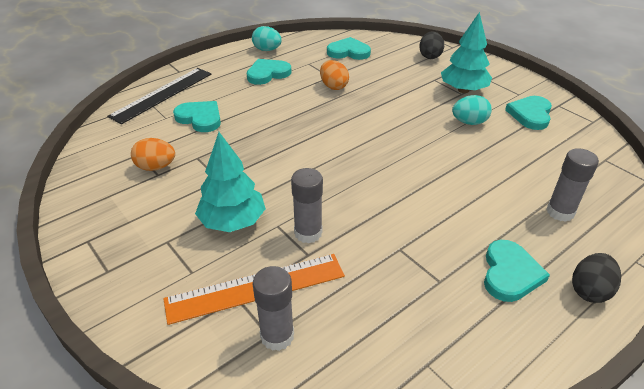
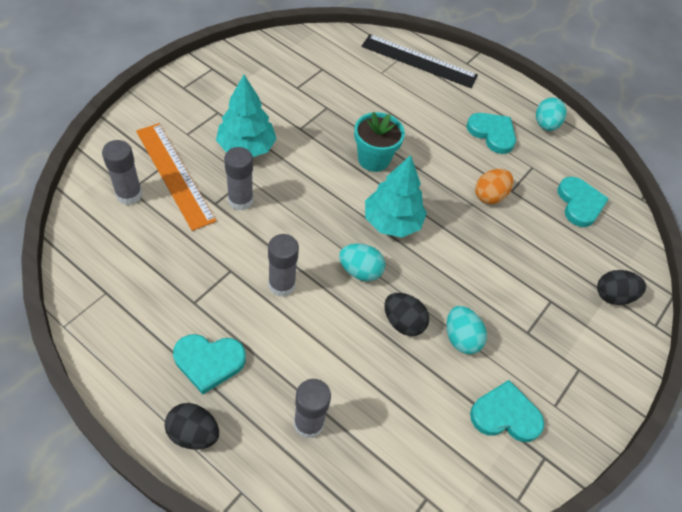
camera: 70 degrees right, 15 degrees up
(156, 167) = (306, 84): orange egg -> none
(200, 118) = (388, 96): turquoise heart -> none
(277, 138) = (373, 159): none -> turquoise flower pot
(404, 163) = (360, 271): none -> turquoise egg
(418, 213) = (281, 284): none -> grey glue stick
(456, 147) = (403, 322): none -> black egg
(463, 90) = (537, 335): turquoise tree -> turquoise tree (392, 222)

